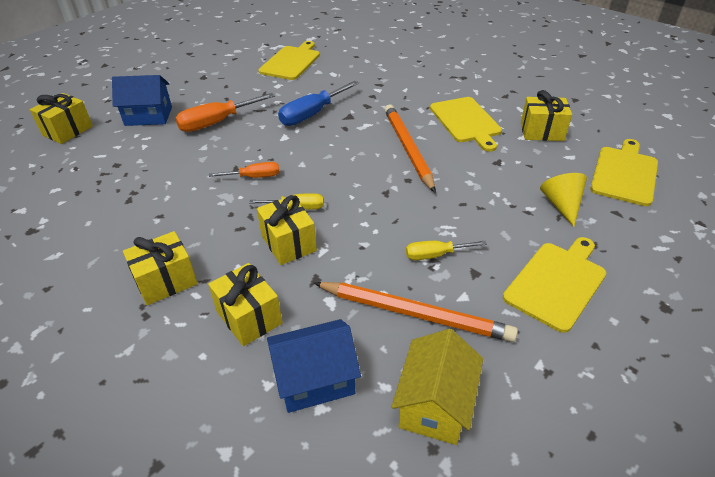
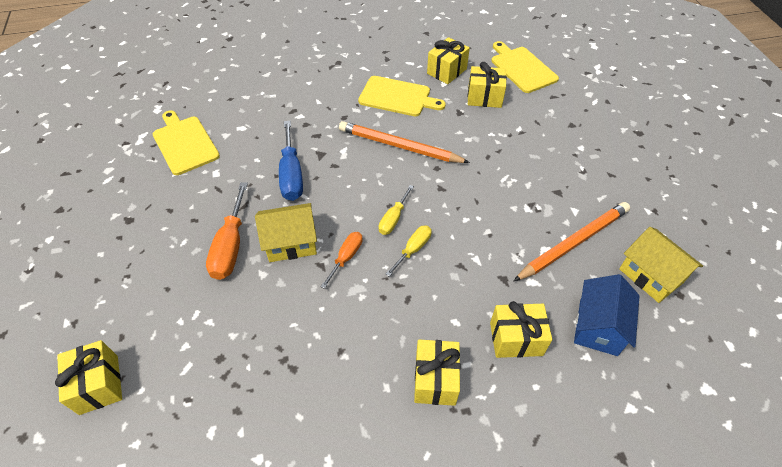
camera: 55 degrees left, 10 degrees up
(148, 116) = (155, 296): blue house -> none
(244, 145) = (291, 243): none -> yellow house
(288, 243) = (452, 275): yellow gift -> yellow gift (484, 97)
(435, 255) = (527, 201): yellow screwdriver -> yellow screwdriver (393, 219)
(556, 283) = (592, 161): yellow cutting board -> none
(561, 205) = (528, 113): yellow cone -> none

